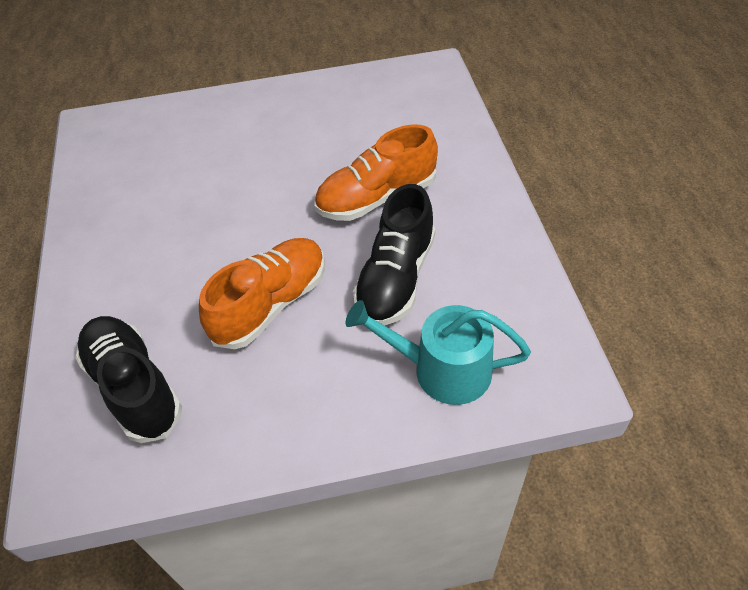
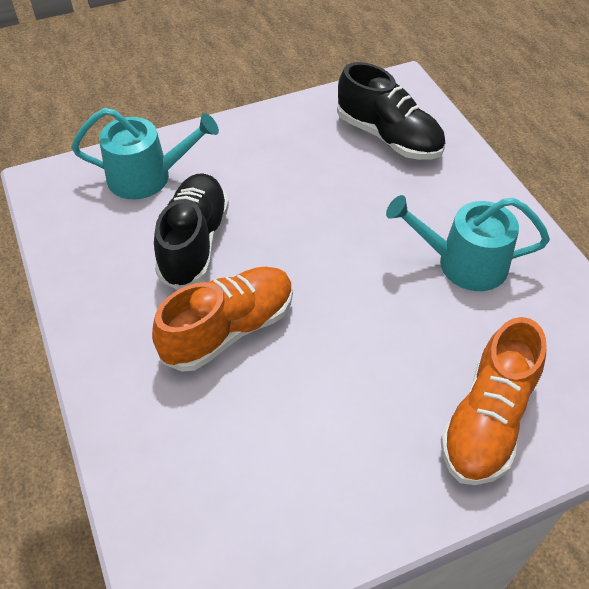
camera: 165 degrees right, 0 degrees up
(153, 227) = (463, 263): none -> turquoise watering can
(271, 304) = (306, 206): orange shoe -> orange shoe (487, 420)

